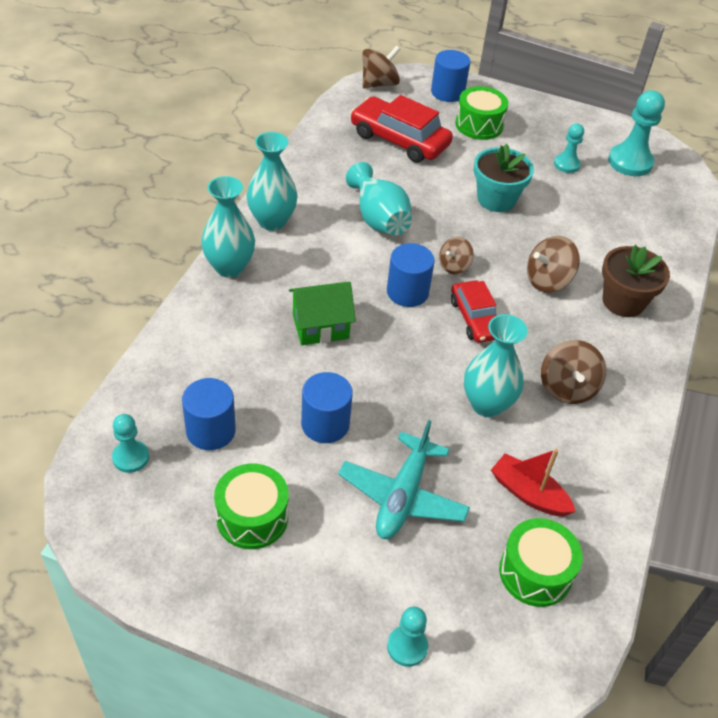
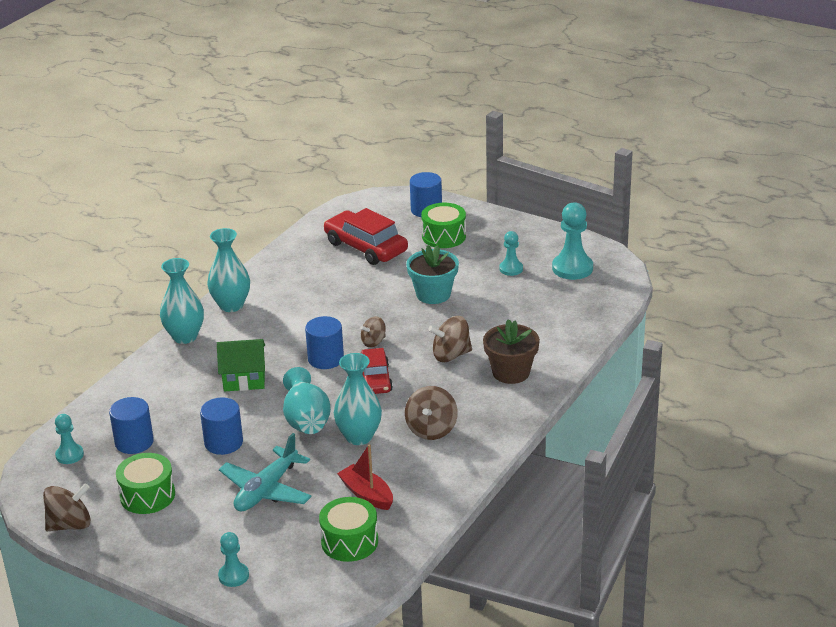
camera: 15 degrees right, 15 degrees down
(378, 218) = (323, 306): turquoise vase -> turquoise vase (306, 420)
(379, 84) = (366, 202): brown spinning top -> brown spinning top (70, 525)

